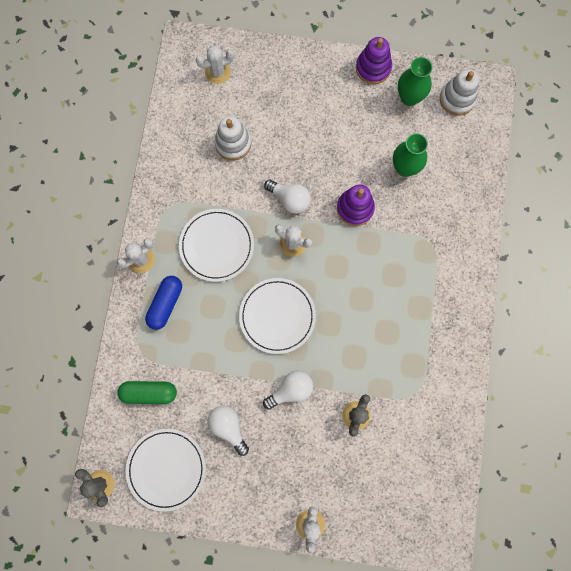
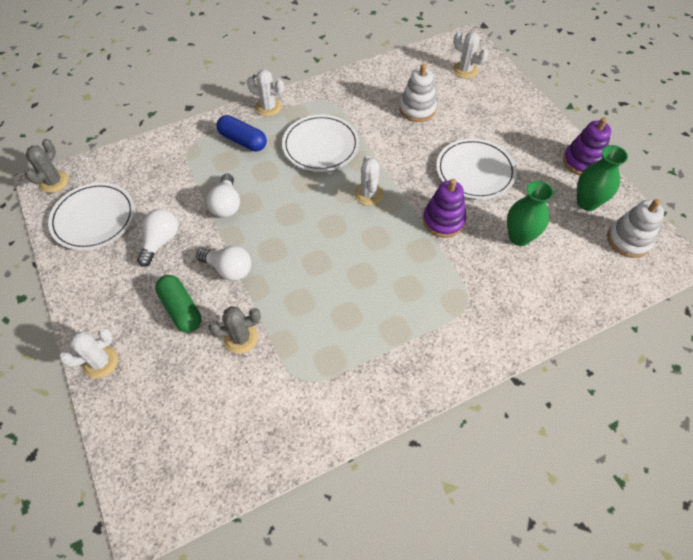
camera: 55 degrees right, 20 degrees down
(149, 393) = (157, 171): green capsule -> green capsule (181, 309)
(165, 304) = (243, 141): blue capsule -> blue capsule turned 45 degrees clockwise
(277, 316) = (292, 220): white plate -> white plate (475, 171)
(290, 199) = (406, 170): white light bulb -> white light bulb (226, 205)

